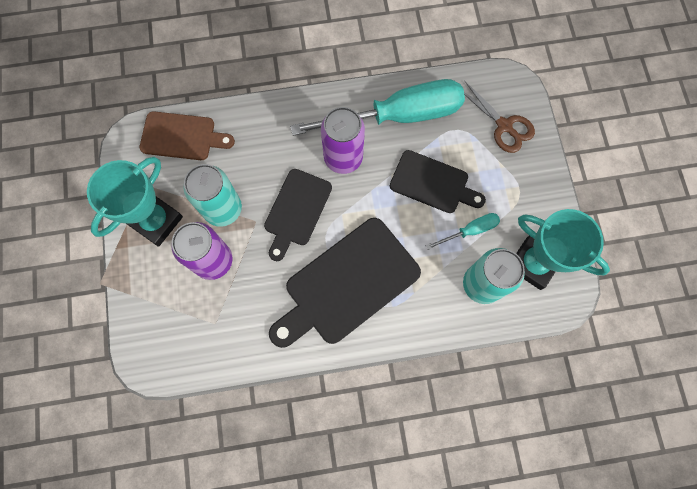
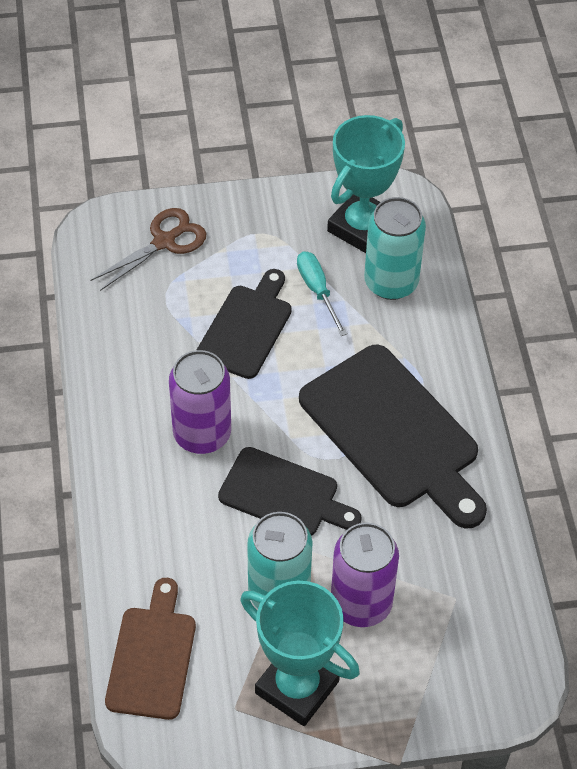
camera: 90 degrees left, 20 degrees down
(398, 116) = (138, 364): turquoise screwdriver -> none

